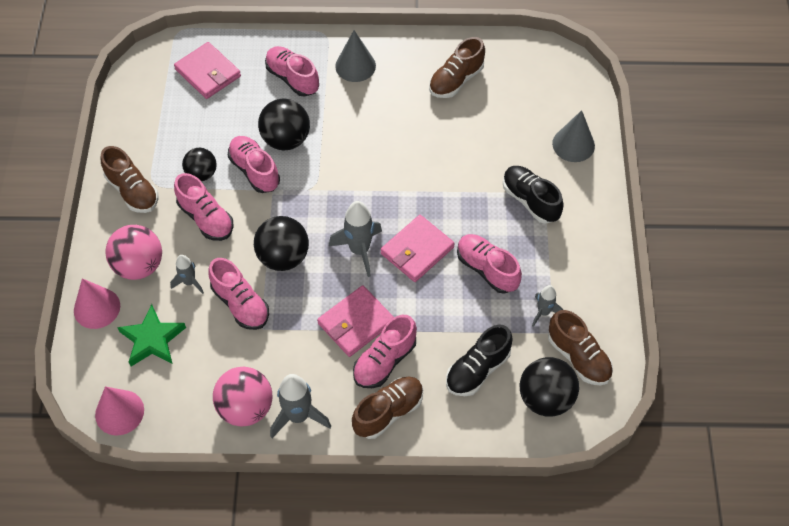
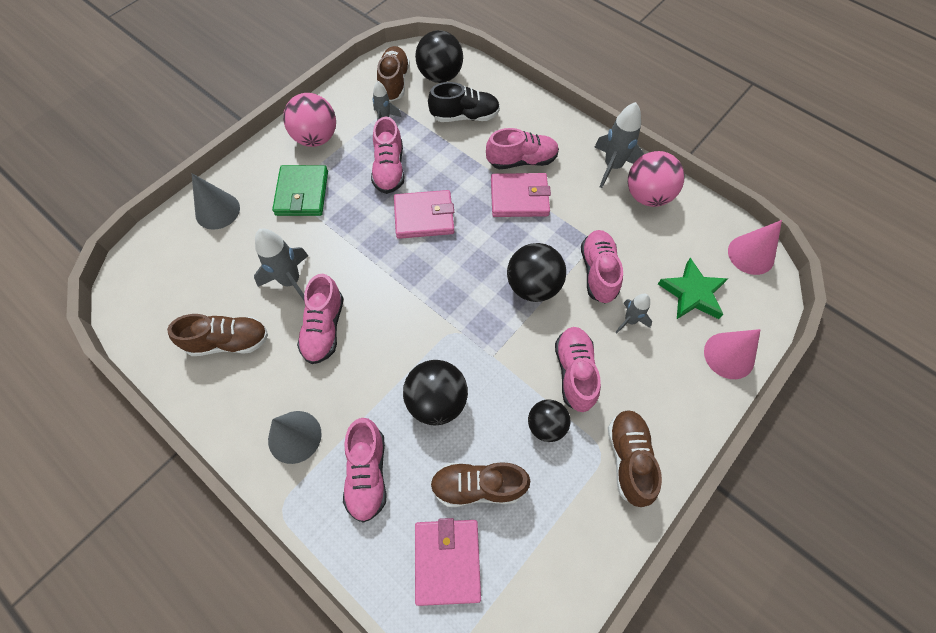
camera: 140 degrees left, 5 degrees up
(139, 265) = (667, 369): pink ball -> pink ball (316, 138)
(254, 171) = (493, 389): pink shoe -> pink shoe (324, 328)
(359, 250) = (467, 248): grey rocket -> grey rocket (291, 281)
(388, 412) = (547, 131): brown shoe -> brown shoe (478, 486)
(530, 200) = (302, 193): black shoe -> green wallet

